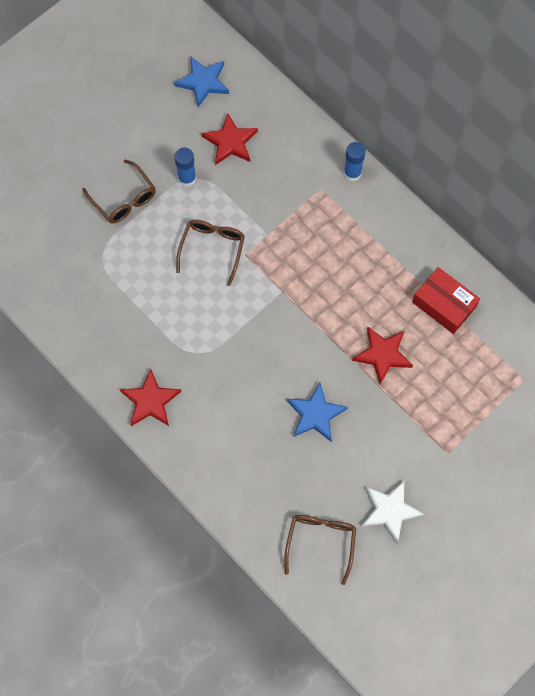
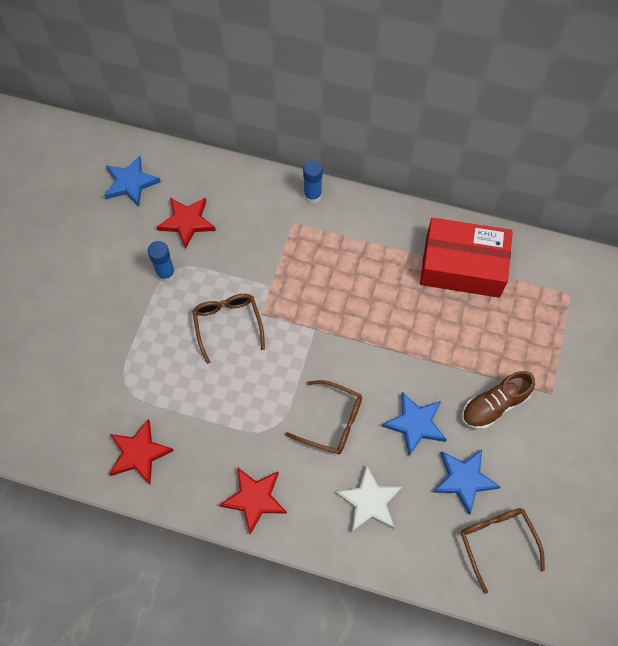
camera: 30 degrees left, 5 degrees down
(124, 199) = (116, 322): brown glasses -> brown glasses (332, 422)
(326, 480) = (464, 479): none -> blue star
(383, 355) = (439, 337): red star -> red star (139, 453)
(390, 511) = (537, 475): white star -> white star (369, 501)
(391, 436) = (494, 405): none -> brown shoe
(444, 304) = (462, 266): red box -> red box, size x1.51

